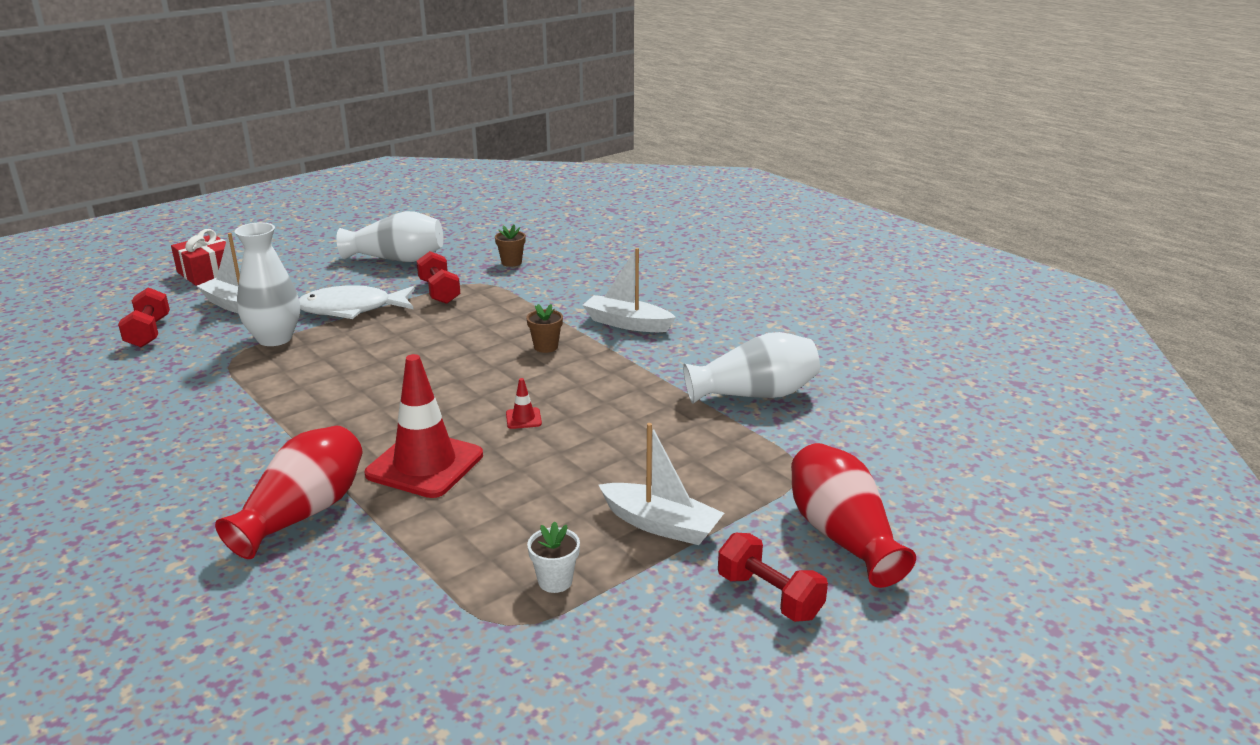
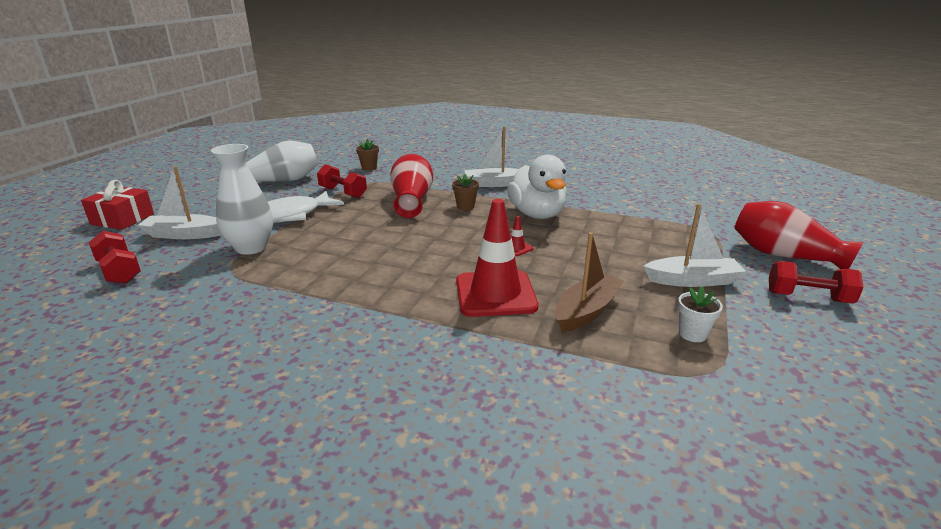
camera: 30 degrees left, 0 degrees up
(303, 513) = (455, 356): red vase -> red vase (412, 200)
(486, 516) = (586, 311): none -> brown boat
(613, 381) = (537, 214): none -> white duck
(754, 394) = (623, 201): white vase -> none

